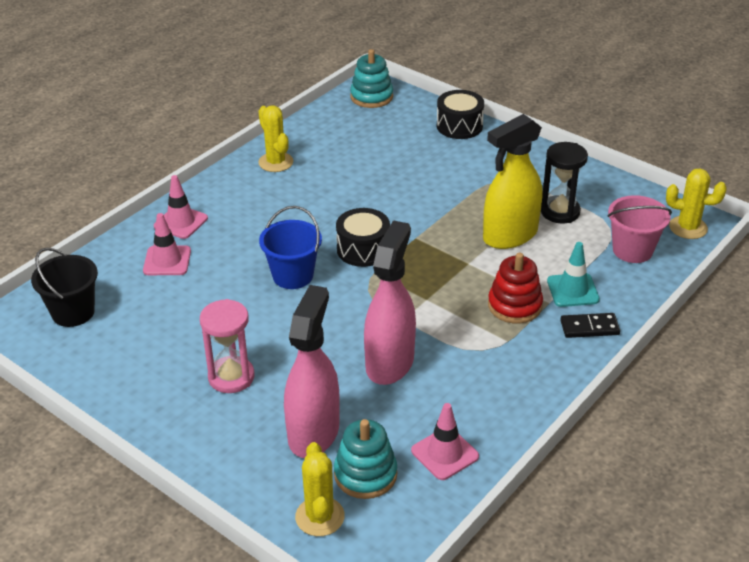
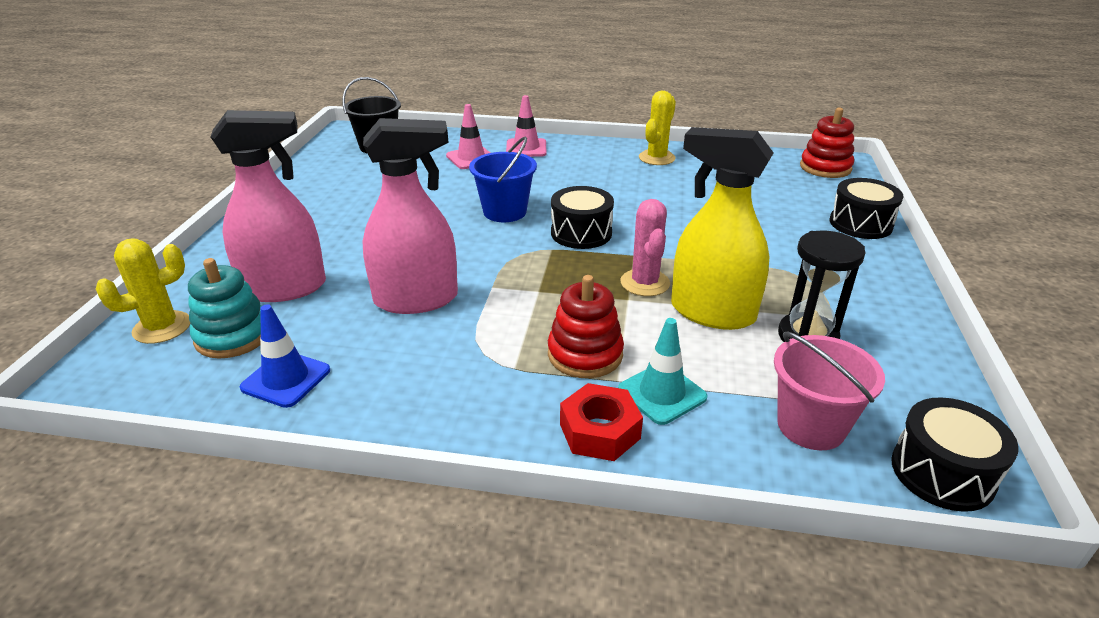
camera: 60 degrees right, 5 degrees down
(231, 377) = (341, 226): pink hourglass -> none
(371, 97) = (825, 167): turquoise stacking toy -> red stacking toy
(445, 453) = (286, 379): pink traffic cone -> blue traffic cone
(455, 248) = (645, 283): none -> pink cactus
(589, 327) = (600, 431): black domino -> red nut
(688, 228) = (942, 472): yellow cactus -> black drum

